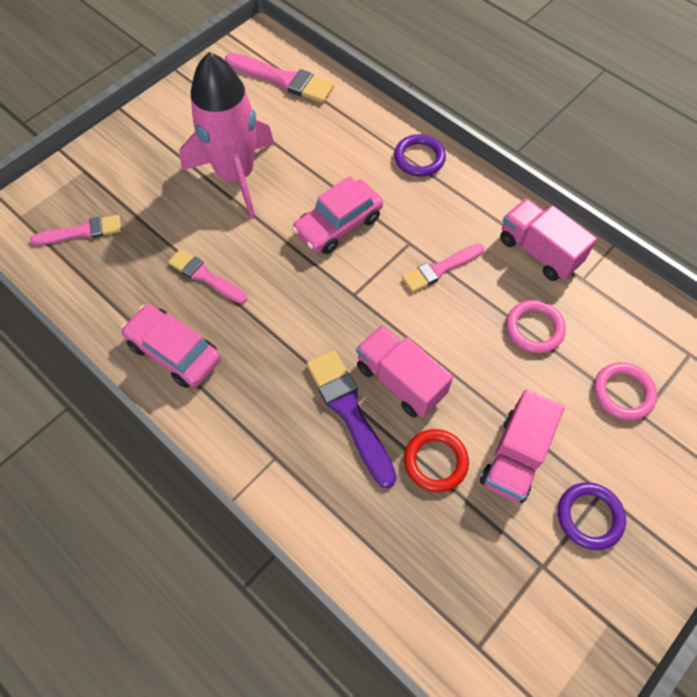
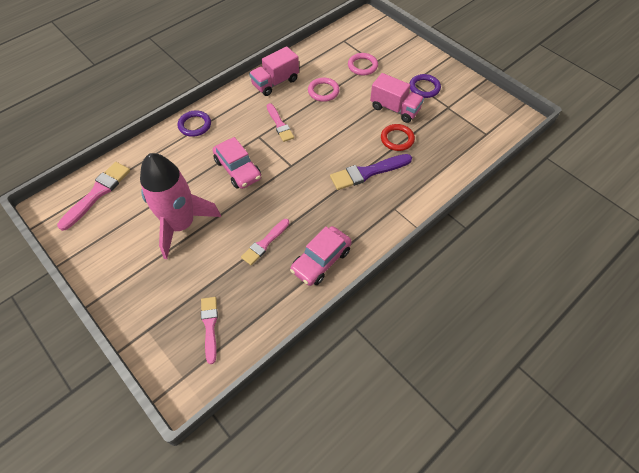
camera: 85 degrees left, 5 degrees down
(400, 381) = (350, 149): pink truck -> none

